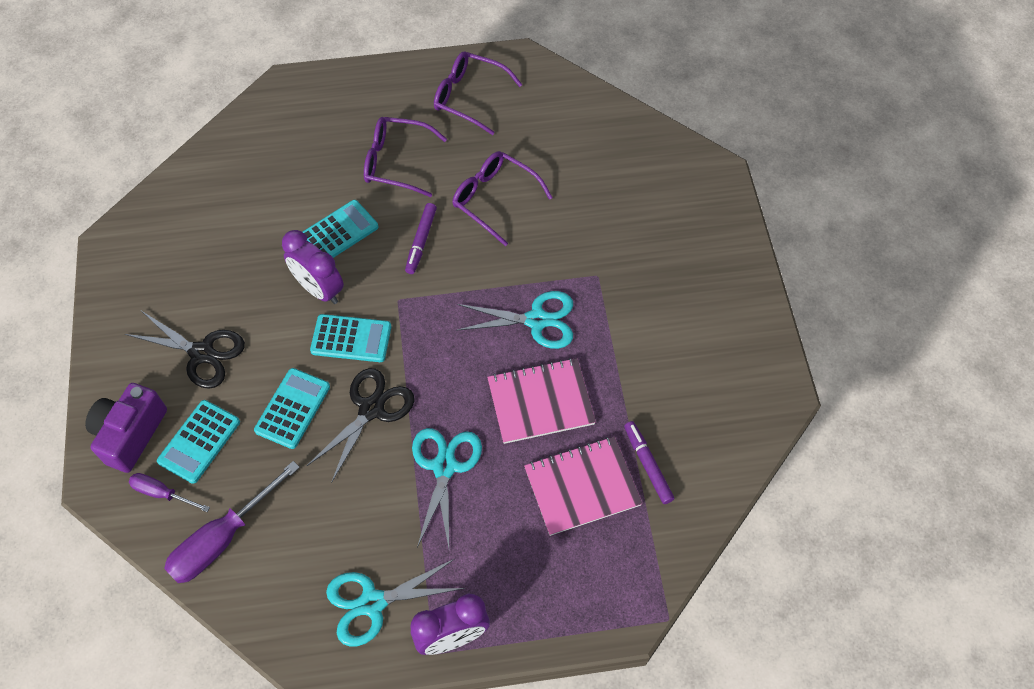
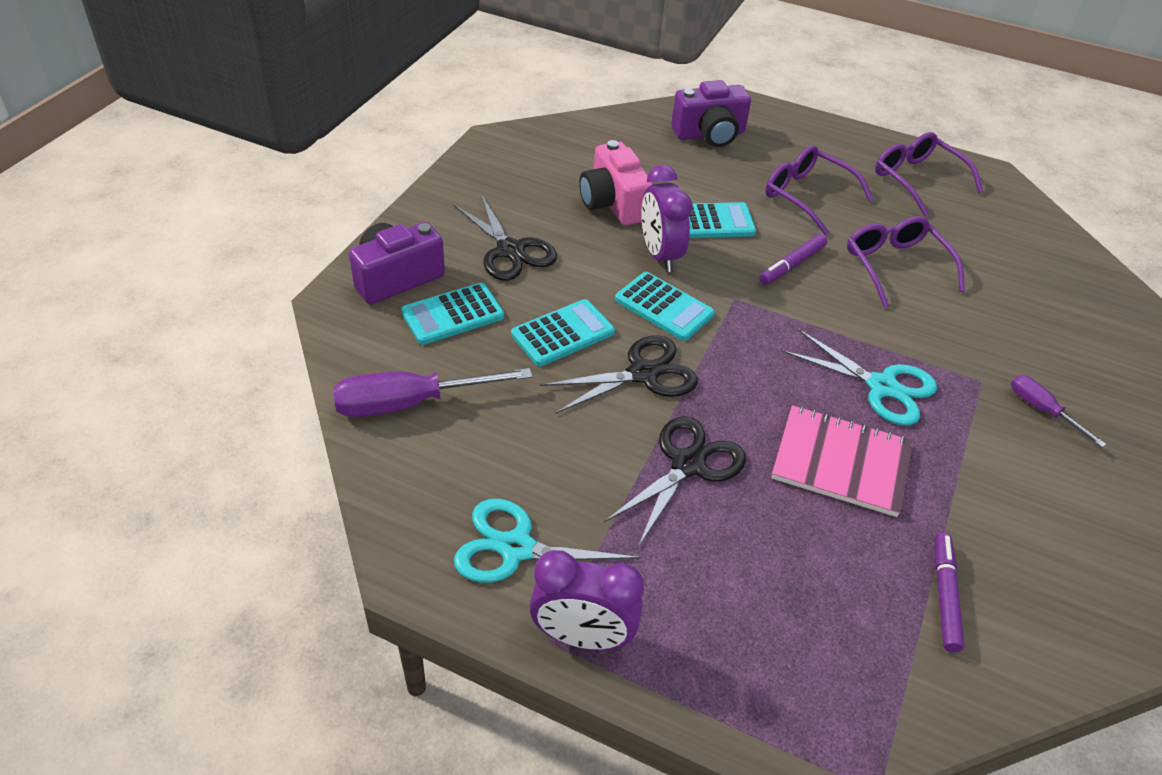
camera: 30 degrees right, 15 degrees down
(162, 493) = (385, 337): purple screwdriver -> purple screwdriver (1042, 410)
(252, 257) = (613, 203): none -> pink camera
(285, 135) = (709, 134): none -> purple camera
(444, 467) = (688, 465): turquoise scissors -> black scissors
(582, 486) = (843, 572): pink notebook -> none

